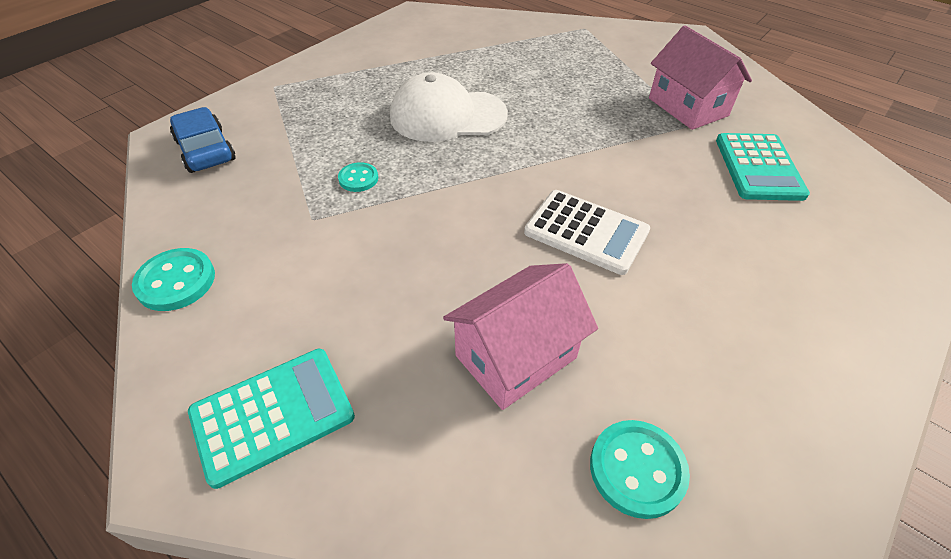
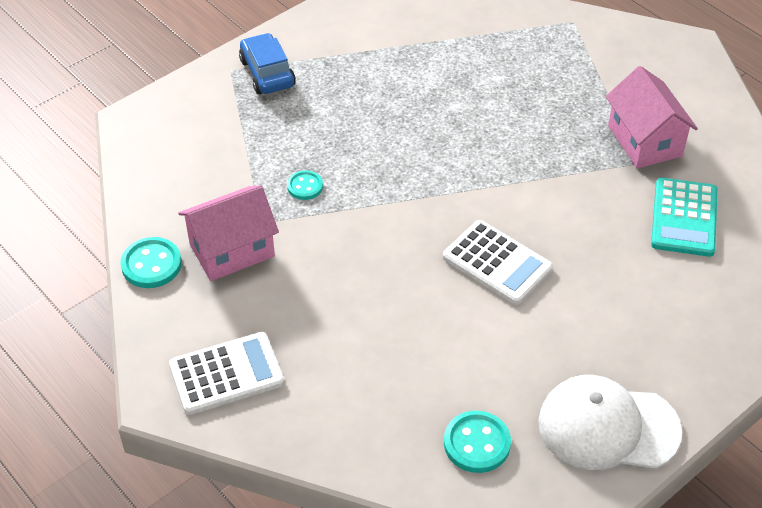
camera: 10 degrees right, 0 degrees up
(206, 150) = (168, 140): blue car -> blue car (267, 73)
(273, 415) = (226, 374): turquoise calculator -> white calculator
(447, 115) = (398, 125): white cap -> white cap (608, 427)
(515, 356) = (410, 357): pink house -> pink house (232, 250)

